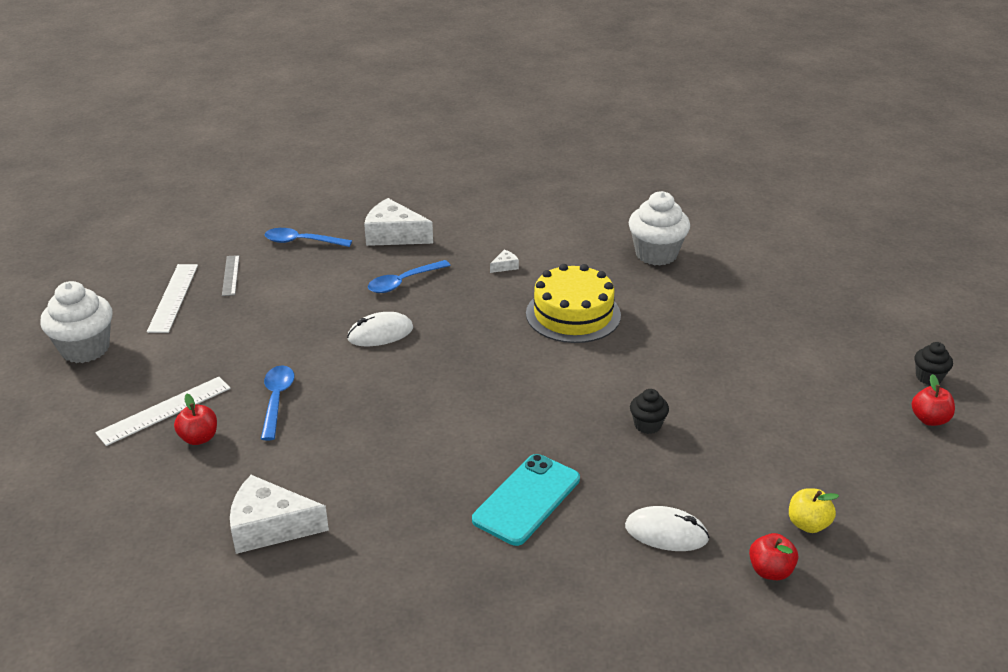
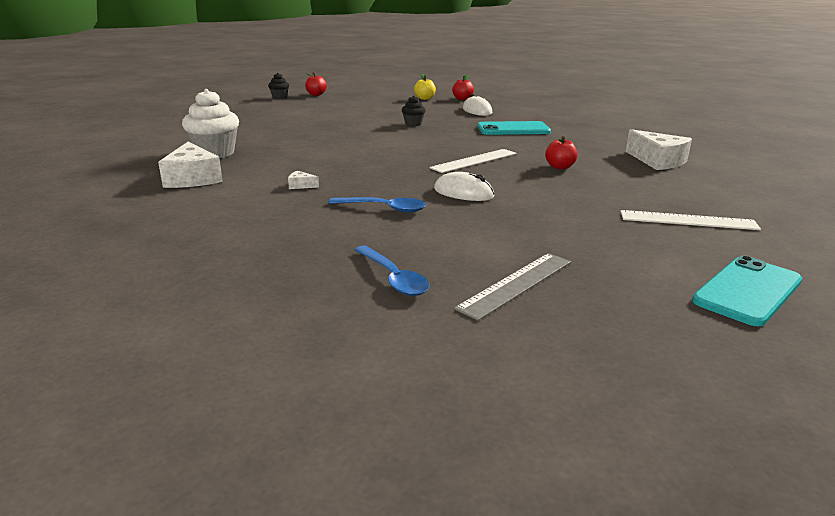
camera: 130 degrees left, 10 degrees down
(85, 349) = (748, 291): white cupcake -> turquoise phone
(173, 297) = (605, 294): white ruler -> white ruler (474, 161)
(199, 438) = (671, 200): red apple -> red apple (560, 167)
(230, 275) = (516, 284): grey ruler -> grey ruler, size x1.60
(276, 400) = (592, 194): blue spoon -> none
(394, 235) = (309, 239): white cheese -> white cheese (192, 178)
(573, 314) = (336, 155): yellow cake -> none

